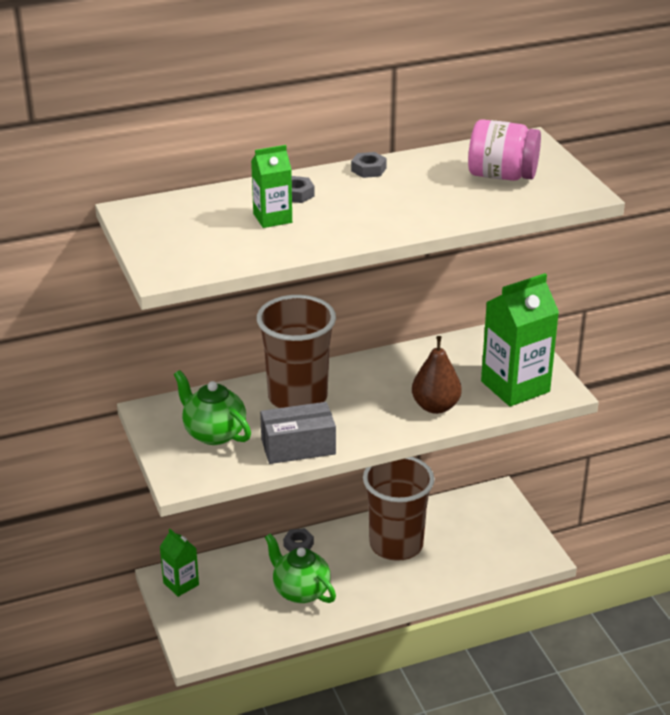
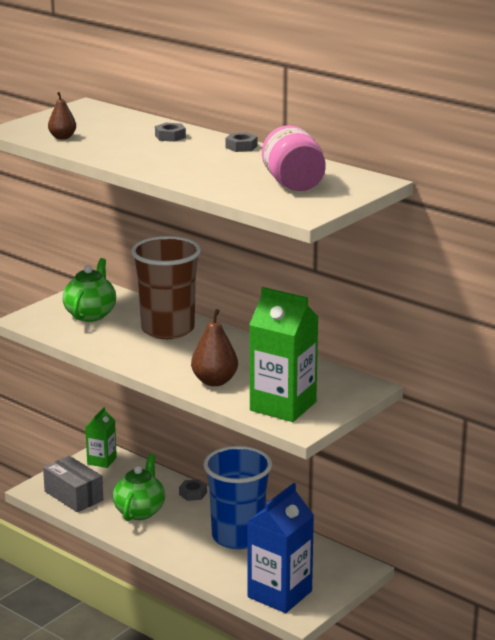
camera: 60 degrees right, 10 degrees down
(230, 250) = (62, 137): none -> brown pear
(272, 218) = (124, 138): green carton -> none
(298, 446) = (104, 346): grey box -> grey box (74, 496)
(396, 544) = (238, 537): brown cup -> blue cup
(505, 554) = (279, 594): none -> blue carton

